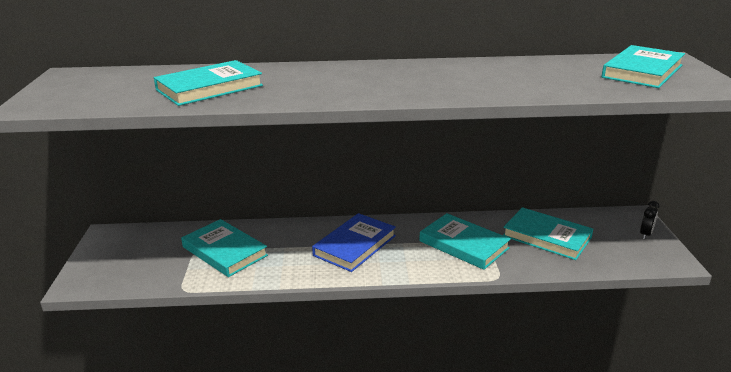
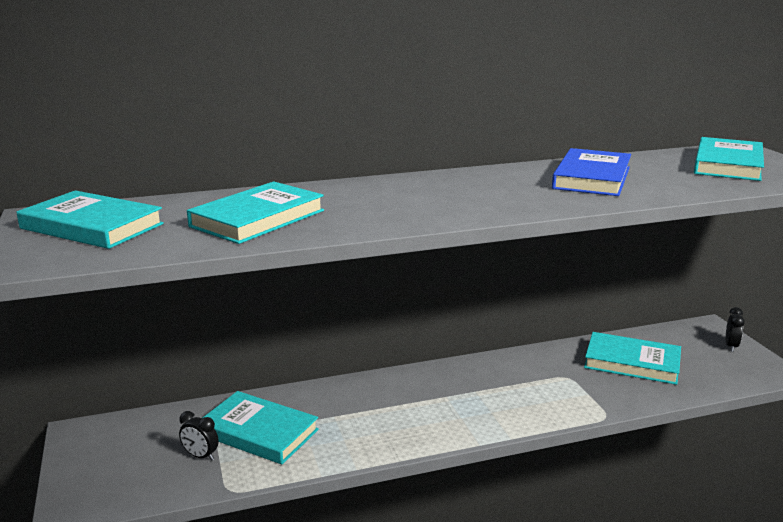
camera: 15 degrees left, 5 degrees down
(176, 262) = (200, 456): none -> black clock
(355, 245) = (420, 402): blue book -> blue book (592, 178)
(463, 244) = (547, 383): turquoise book -> turquoise book (92, 226)

